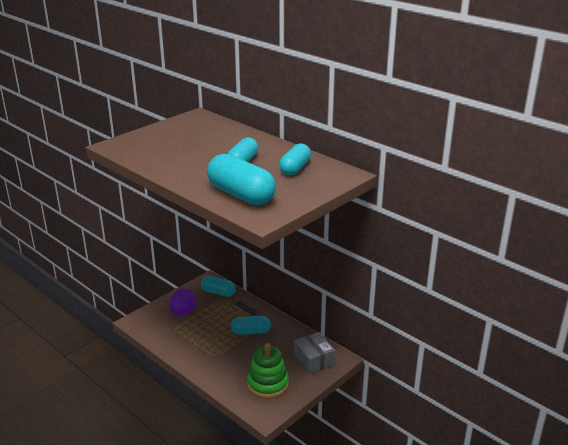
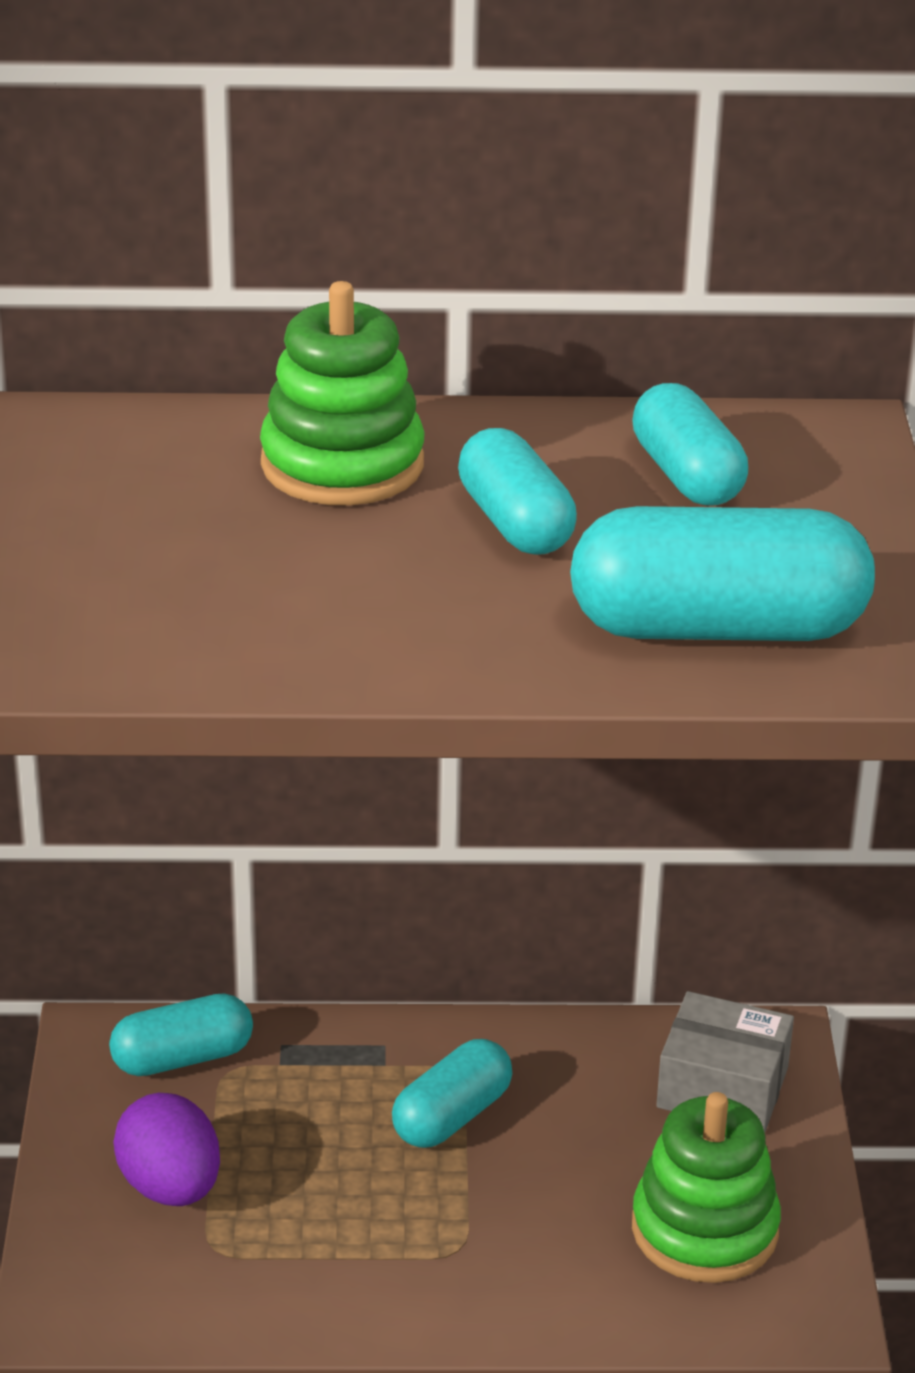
camera: 45 degrees left, 5 degrees up
(232, 140) = (342, 464): none -> green stacking toy

